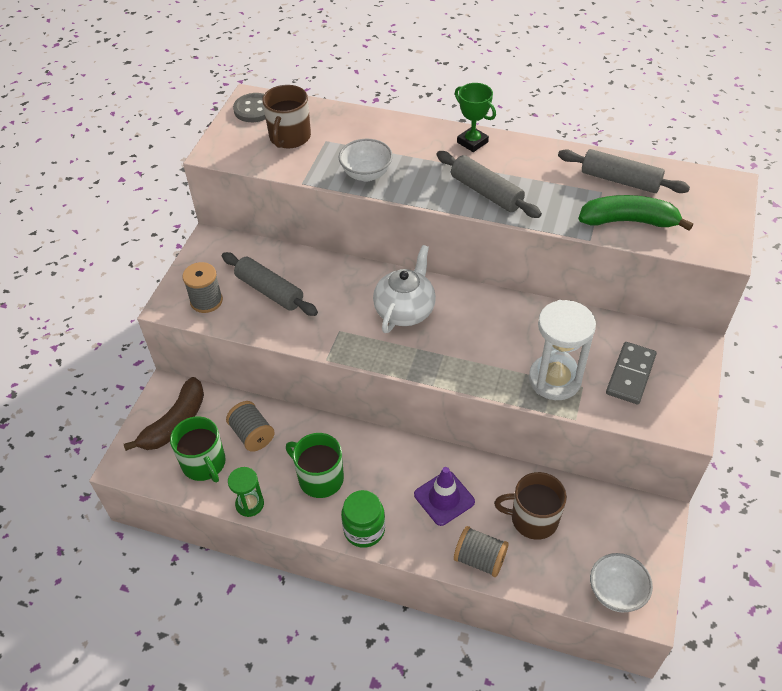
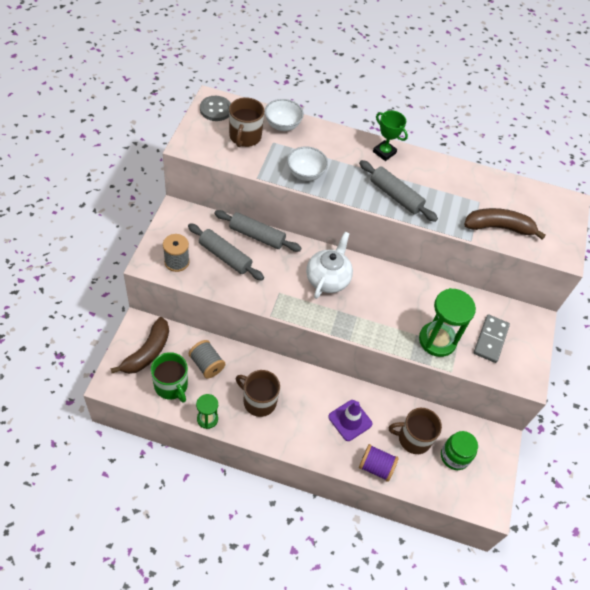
camera: 10 degrees left, 5 degrees up
(320, 478) = (259, 401): green mug -> brown mug
(364, 529) = (292, 442): green jar -> green jar (454, 456)
(479, 559) = (376, 467): grey spool -> purple spool
(554, 379) = (437, 340): white hourglass -> green hourglass
(616, 592) = (470, 494): white bowl -> white bowl (282, 125)
(620, 180) = (492, 193): grey rolling pin -> grey rolling pin (257, 236)
(628, 221) = (499, 227): green banana -> brown banana

